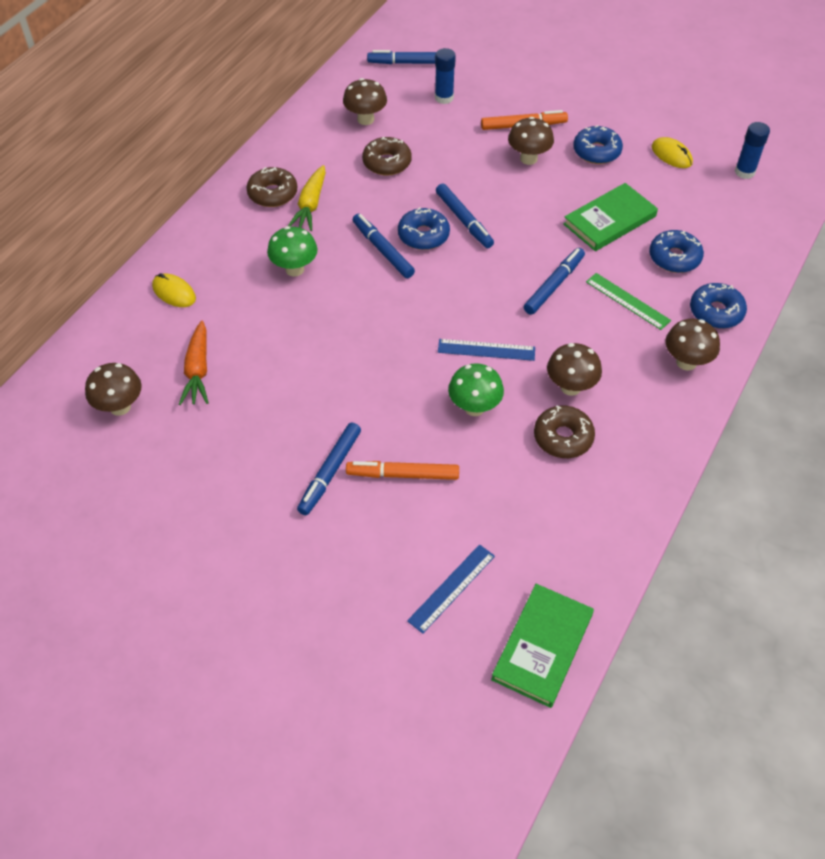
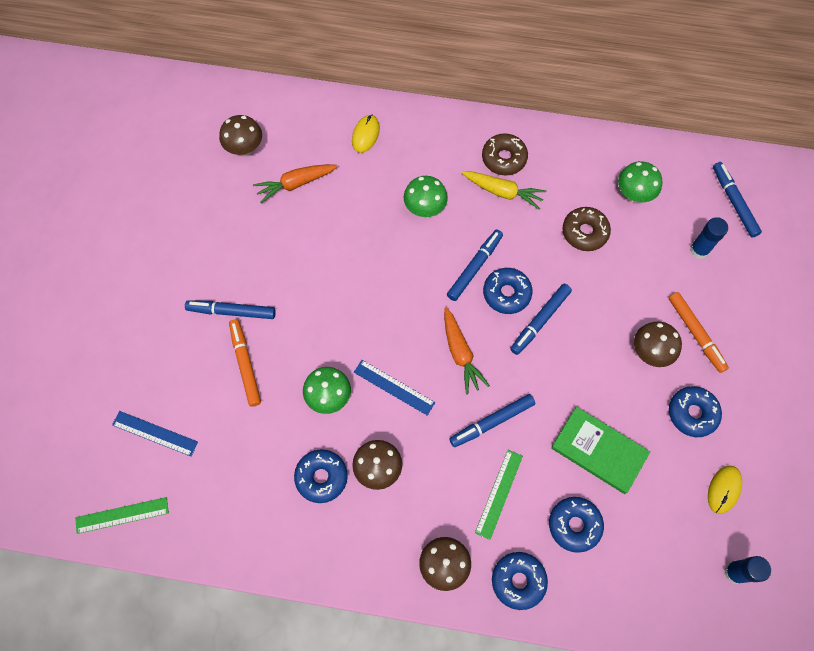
camera: 70 degrees right, 15 degrees up
(310, 205) = (503, 192): yellow carrot -> yellow carrot turned 150 degrees counterclockwise
(365, 119) = (633, 194): brown mushroom -> green mushroom
(472, 288) = (460, 354): none -> orange carrot
(486, 350) = (394, 387): blue ruler -> blue ruler turned 45 degrees counterclockwise
(542, 647) = (122, 515): green book -> green ruler
(554, 285) = (492, 422): blue marker -> blue marker turned 135 degrees clockwise
(563, 437) = (321, 477): brown donut -> blue donut

